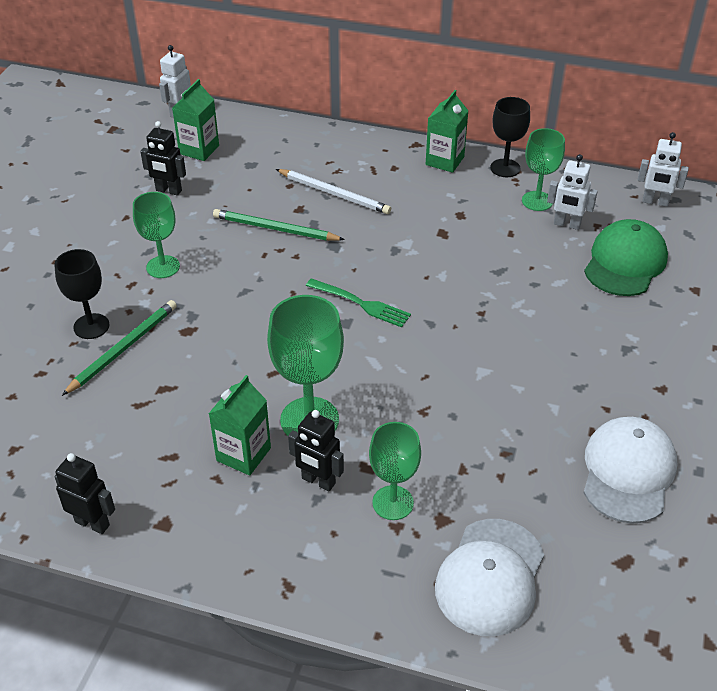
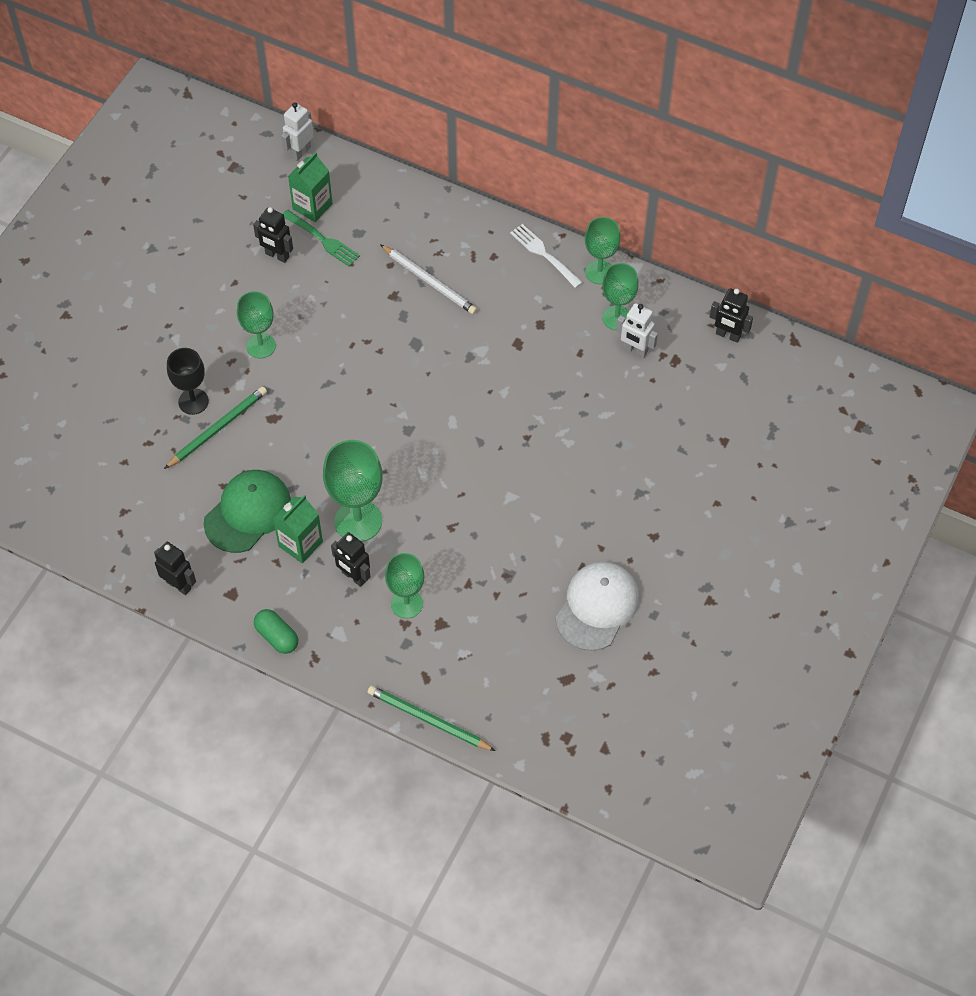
camera: 10 degrees right, 15 degrees up
(232, 567) = (277, 636): none -> green capsule
(275, 229) = (367, 316): green pencil -> green pencil (429, 720)
(361, 304) = (425, 412): green fork -> green fork (322, 239)
(444, 161) = (544, 254): green carton -> white fork
(490, 577) = (463, 674): white cap -> none
(505, 168) = (599, 272): black goblet -> green goblet
(625, 262) = (672, 402): green cap -> green cap (248, 512)
(655, 202) = (728, 335): white robot -> black robot

